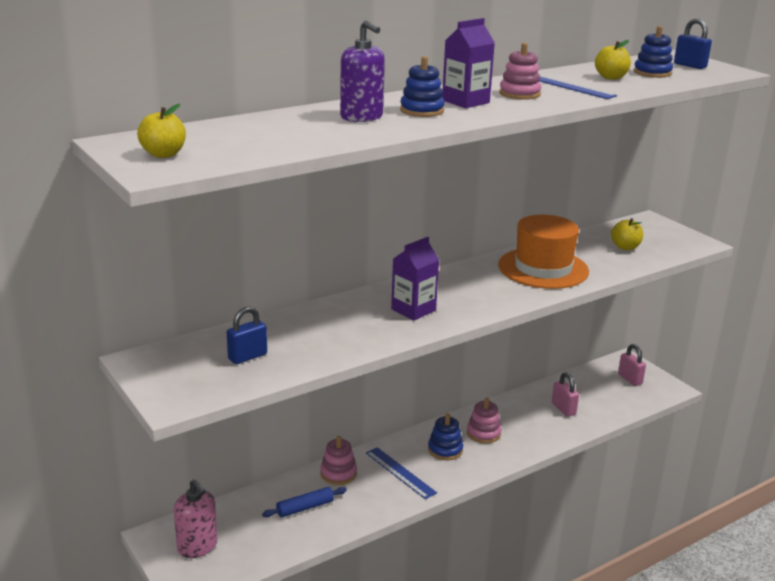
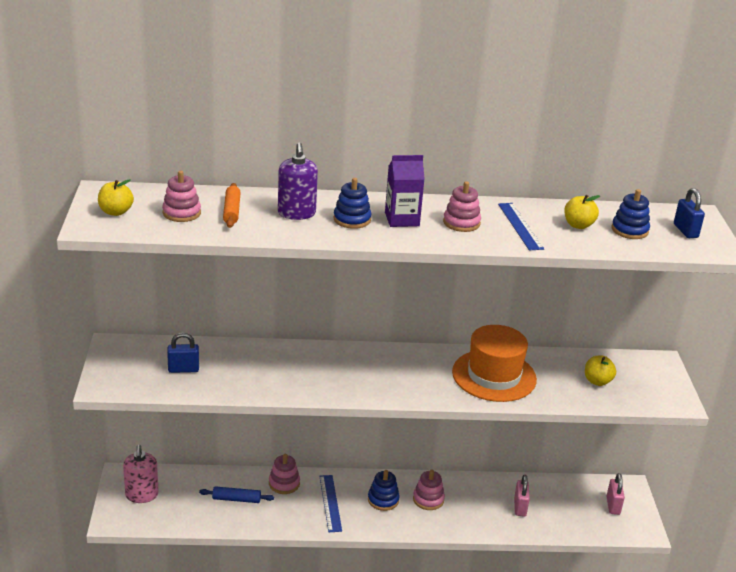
camera: 30 degrees right, 5 degrees up
(241, 140) = (181, 213): none -> pink stacking toy
(293, 128) = (232, 211): none -> orange rolling pin
(413, 310) = (342, 375): purple carton -> none

